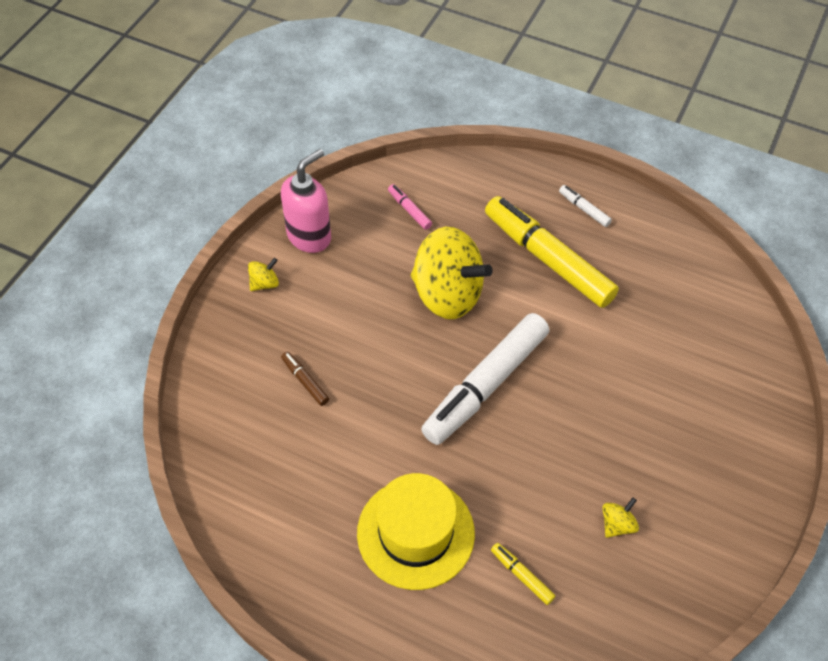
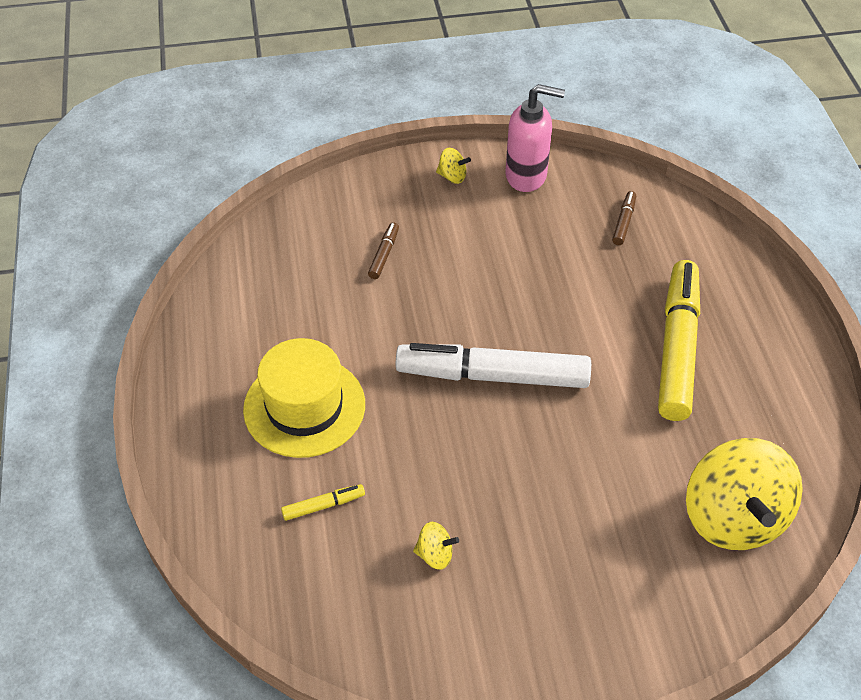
camera: 55 degrees right, 5 degrees down
(409, 210) = (624, 222): pink marker -> brown marker
(447, 294) = (562, 297): yellow spinning top -> yellow spinning top (733, 517)
(522, 575) = (323, 505): yellow marker -> yellow marker turned 60 degrees clockwise
(584, 209) = (767, 344): white marker -> none

